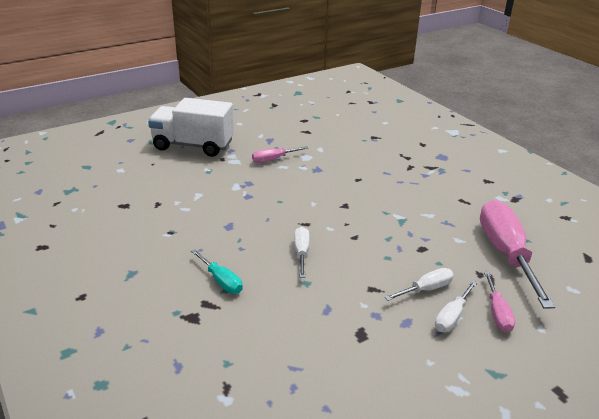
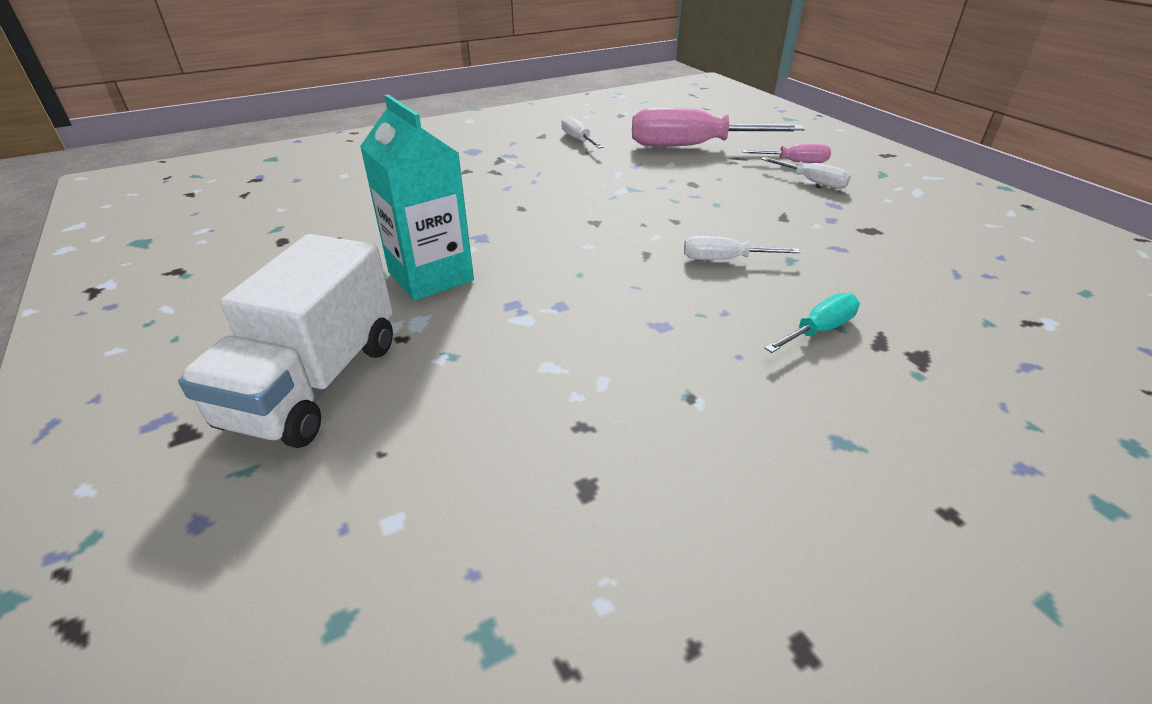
camera: 85 degrees left, 5 degrees up
(273, 159) = (430, 276): pink screwdriver -> turquoise carton
(426, 289) = (772, 189): white screwdriver -> white screwdriver (578, 139)

